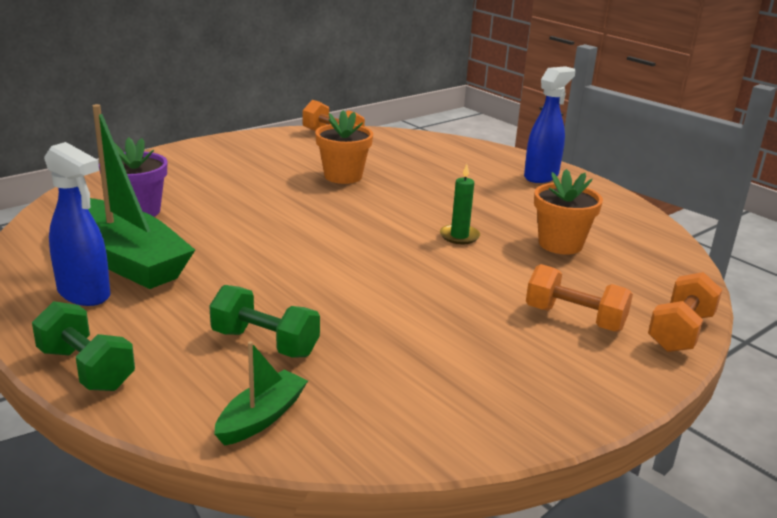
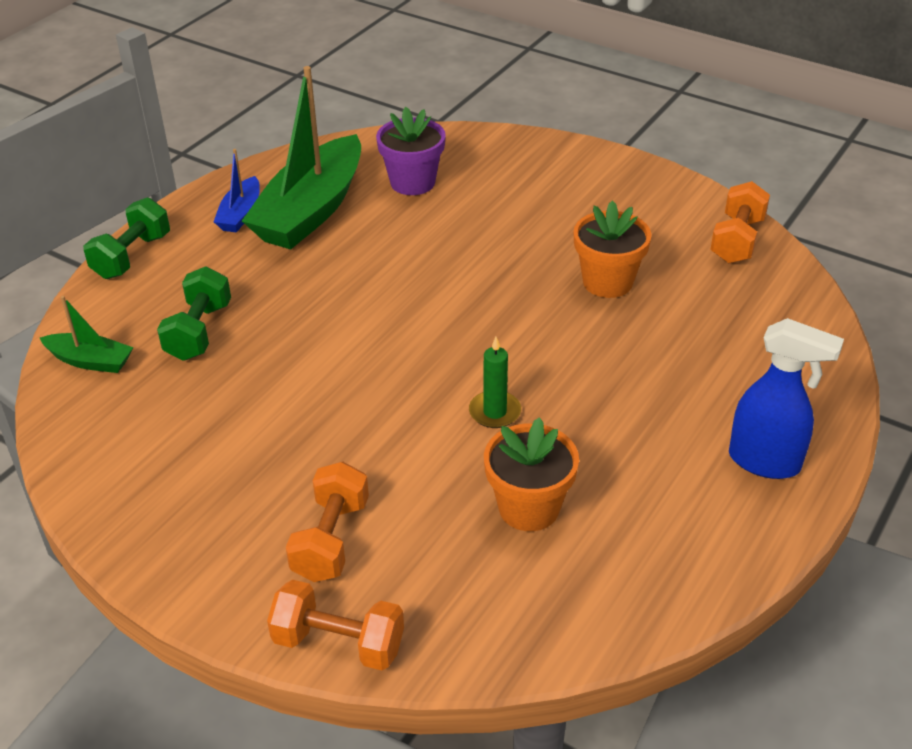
camera: 75 degrees right, 15 degrees up
(84, 294) = (240, 214): blue spray bottle -> blue boat

